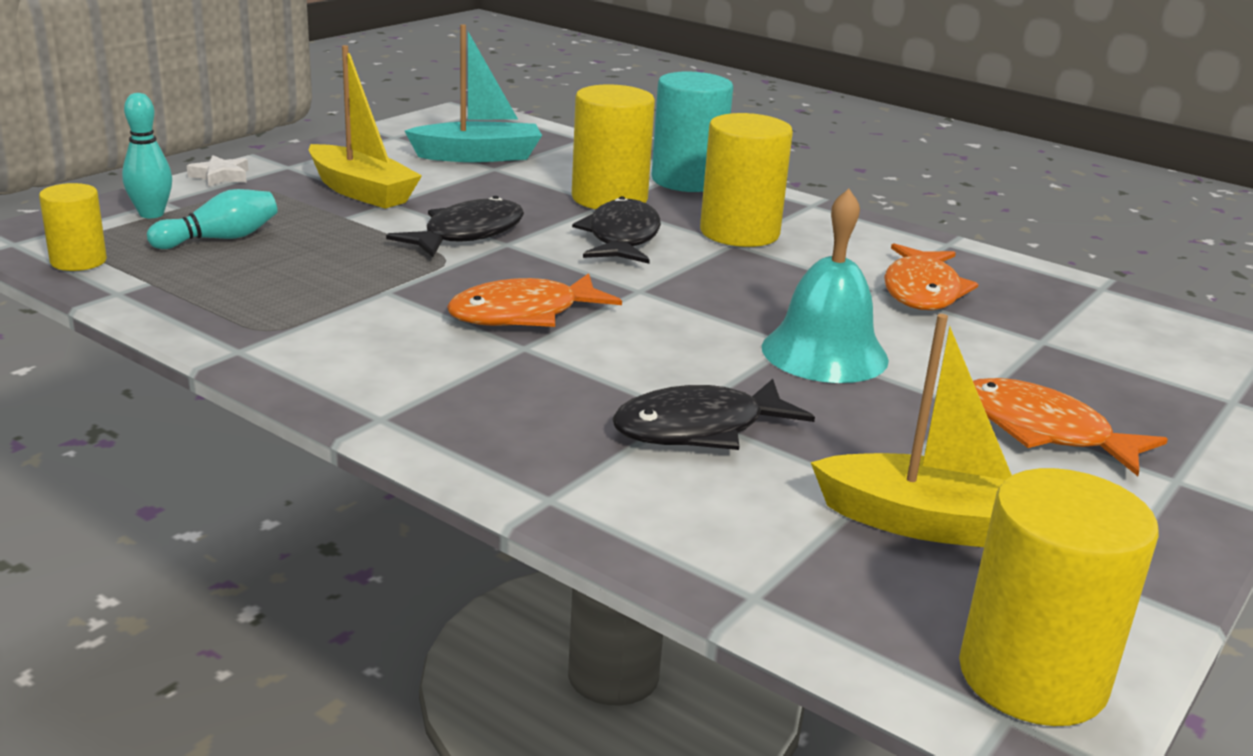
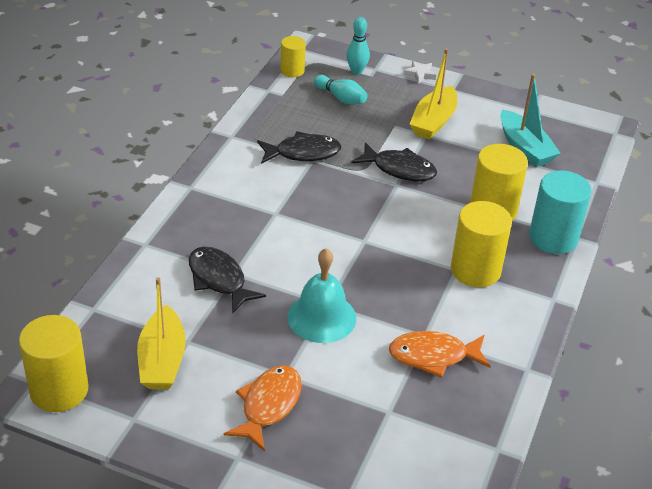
camera: 75 degrees right, 15 degrees up
(524, 314) = (310, 207): orange fish -> none
(622, 238) = (433, 224): black fish -> black fish (303, 153)

